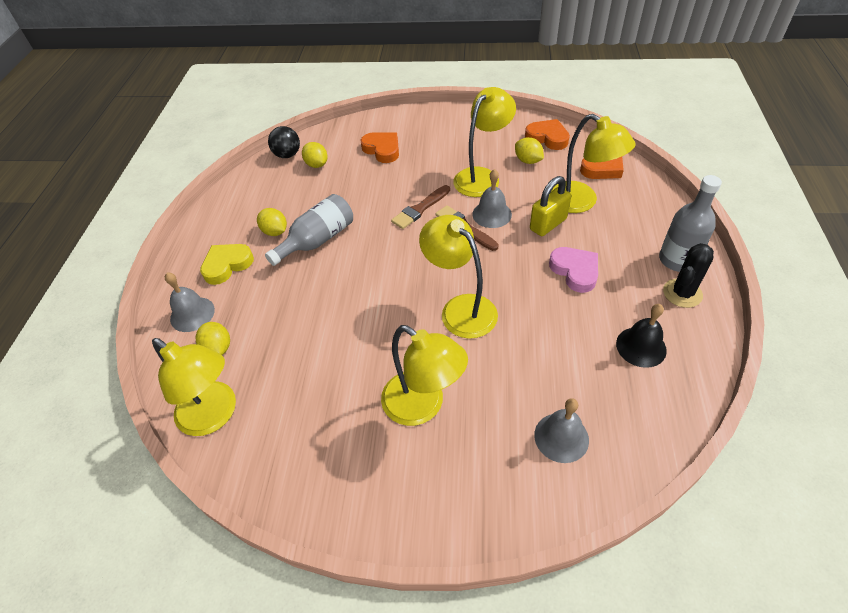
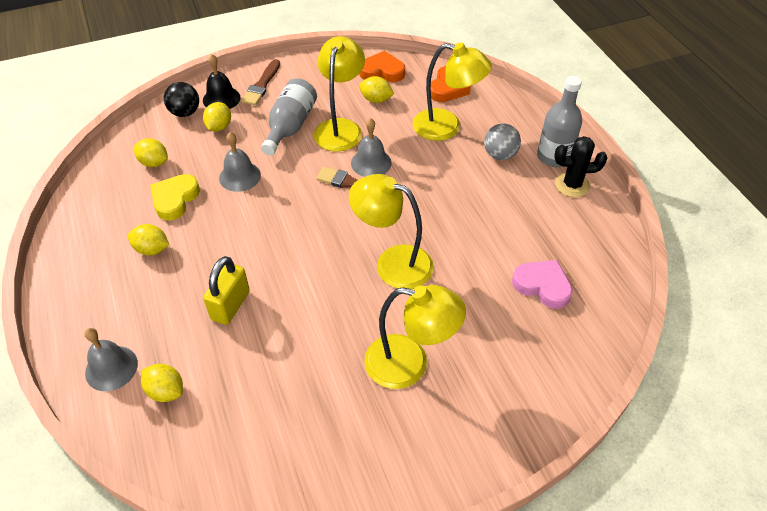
camera: 30 degrees left, 0 degrees up
(215, 415) = (207, 457): yellow lamp -> none
(227, 265) = (118, 303): yellow heart -> yellow heart (175, 199)
(287, 155) = (111, 161): black ball -> black ball (185, 112)
(317, 240) = (206, 243): grey bottle -> grey bottle (290, 127)
(382, 150) = (219, 127): orange heart -> yellow lemon
(420, 209) = (297, 178): brown brush -> brown brush (261, 85)
(548, 224) = (428, 157): yellow padlock -> yellow padlock (230, 305)
(561, 437) = (541, 343): grey bell -> grey bell (240, 176)
(575, 271) = (475, 194): pink heart -> pink heart (542, 286)
(620, 242) = (500, 155): none -> grey ball
(641, 347) = (563, 242): black bell -> black bell (221, 98)
(682, 293) = (572, 185): black cactus -> black cactus turned 75 degrees clockwise

